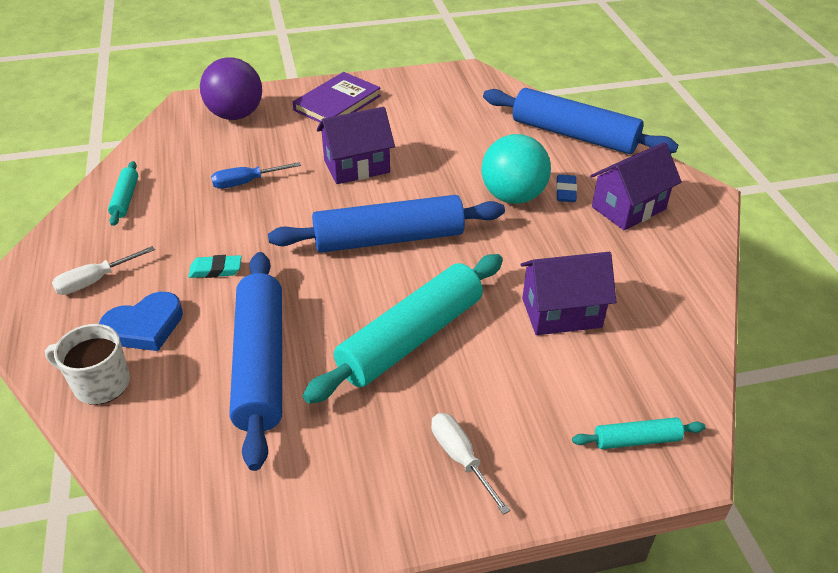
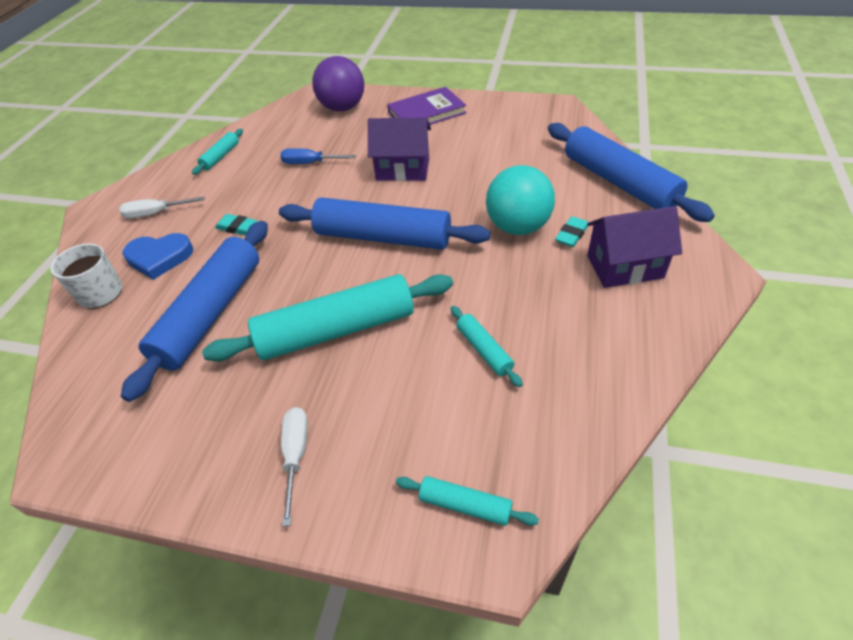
camera: 30 degrees right, 5 degrees up
(561, 312) = (484, 350): purple house -> turquoise rolling pin
(565, 191) = (572, 235): blue eraser -> turquoise eraser

